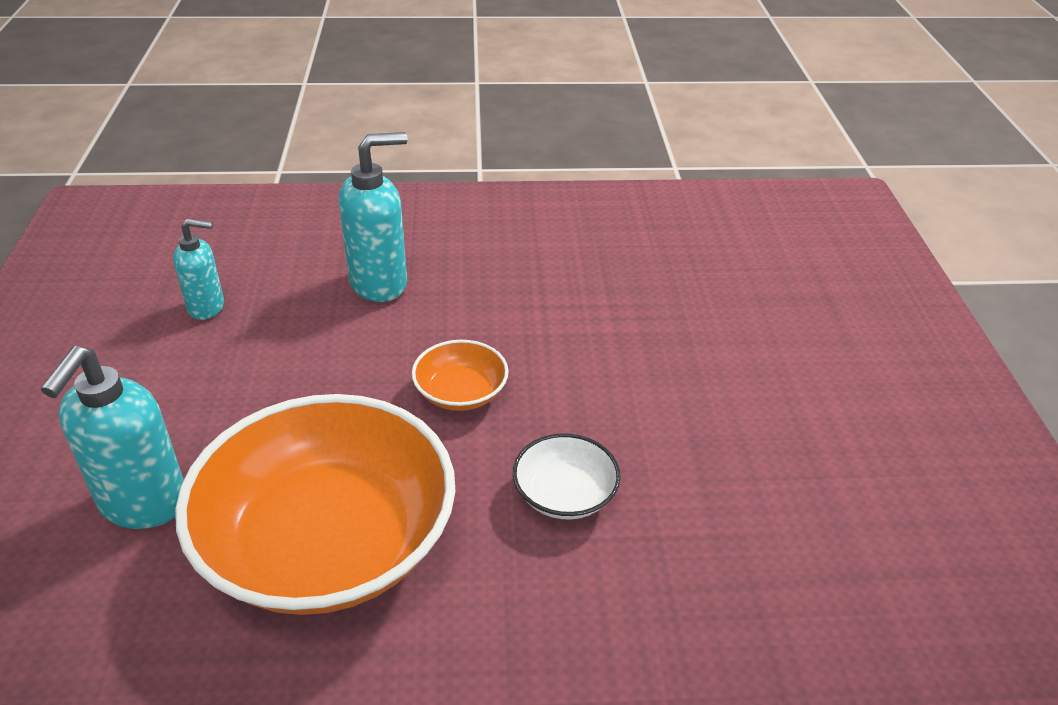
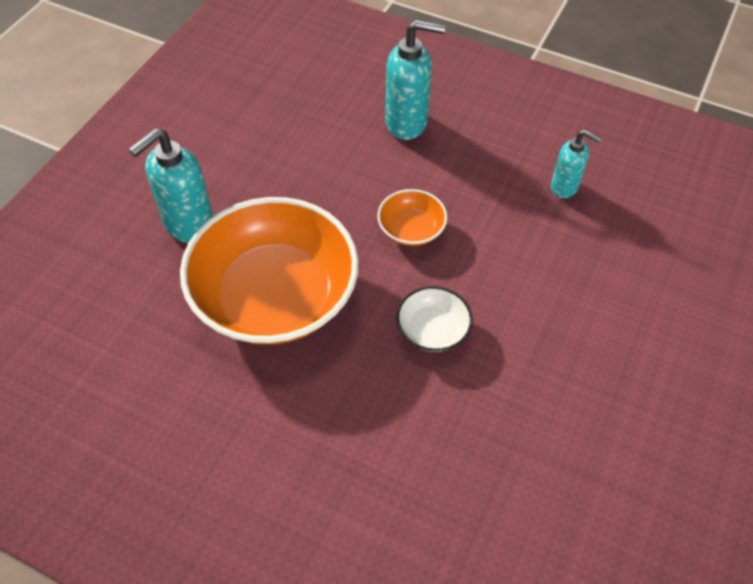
camera: 30 degrees right, 15 degrees up
(207, 307) = (288, 100): turquoise soap dispenser -> turquoise soap dispenser (564, 187)

